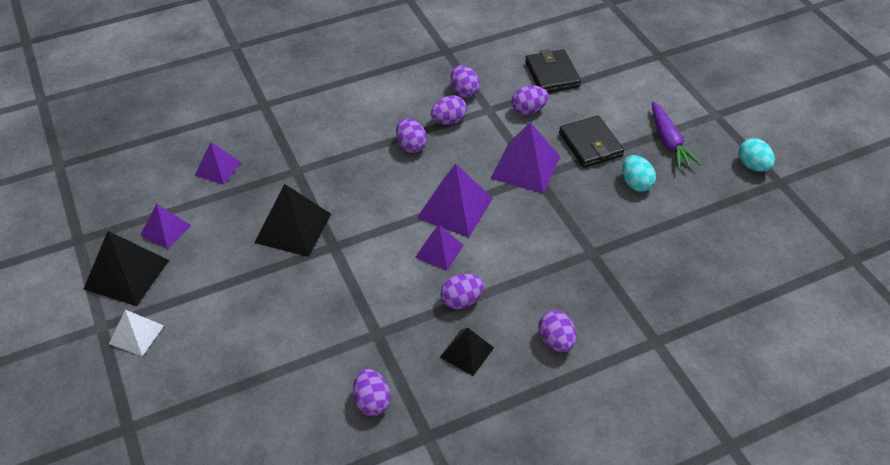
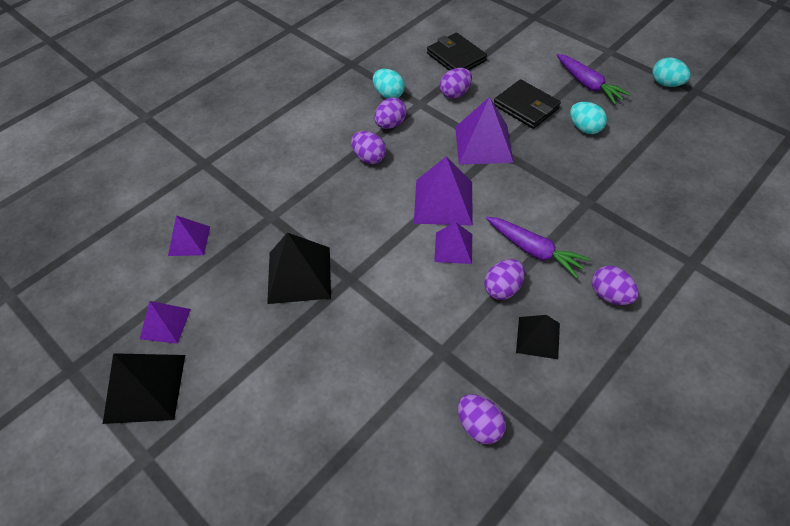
camera: 20 degrees left, 5 degrees up
(136, 334) = (190, 452): white pyramid -> none
(464, 92) = (389, 94): purple egg -> turquoise egg
(511, 278) = (533, 250): none -> purple carrot

